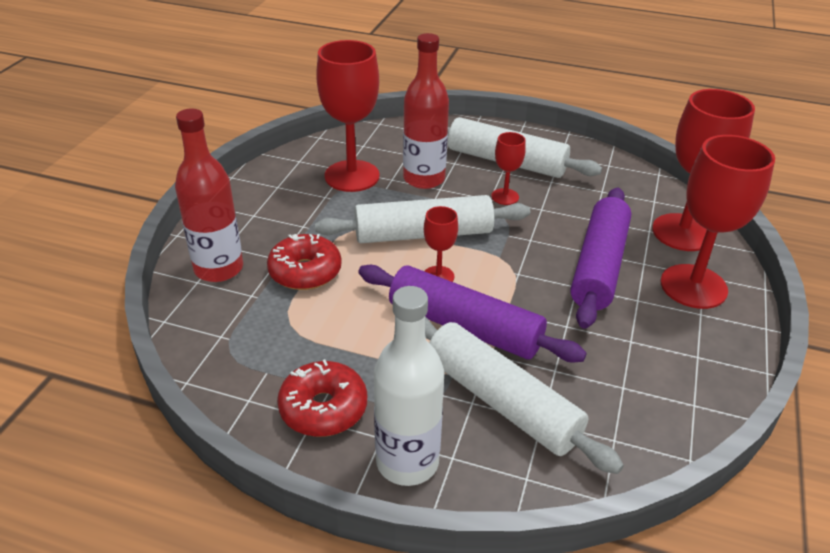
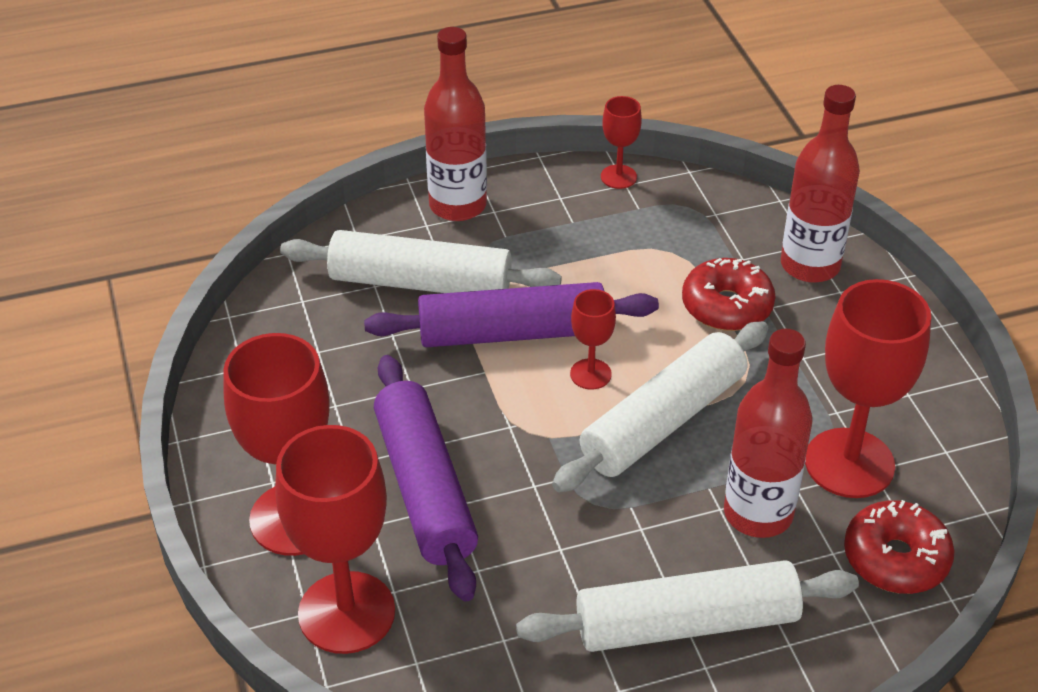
camera: 145 degrees right, 5 degrees up
(323, 408) = (560, 206): red donut -> red donut (895, 558)
(407, 462) = (458, 205): white bottle -> red bottle
(505, 197) = (625, 543): red goblet -> red goblet (618, 177)

